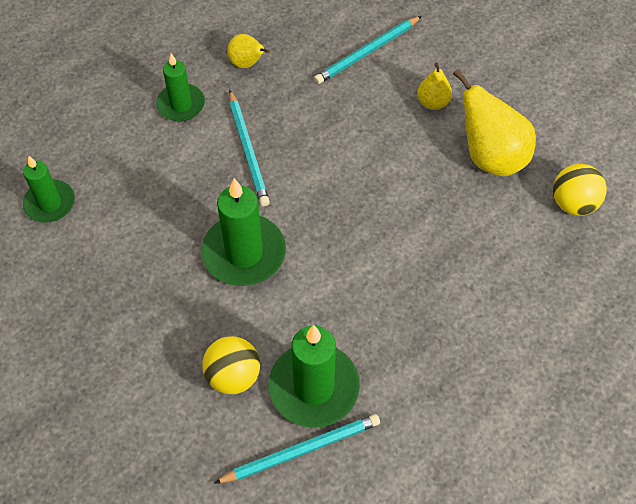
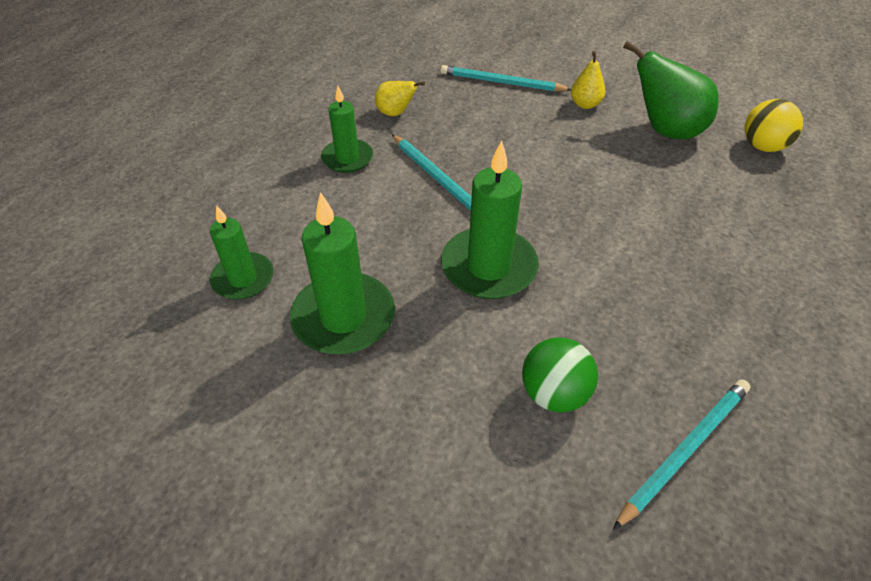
camera: 20 degrees left, 10 degrees down
(233, 376) = (554, 393): yellow ball -> green ball
(314, 387) = (650, 376): green candle -> green candle (343, 317)
(367, 52) = (502, 83): turquoise pencil -> turquoise pencil turned 75 degrees clockwise
(490, 157) = (665, 130): yellow pear -> green pear

